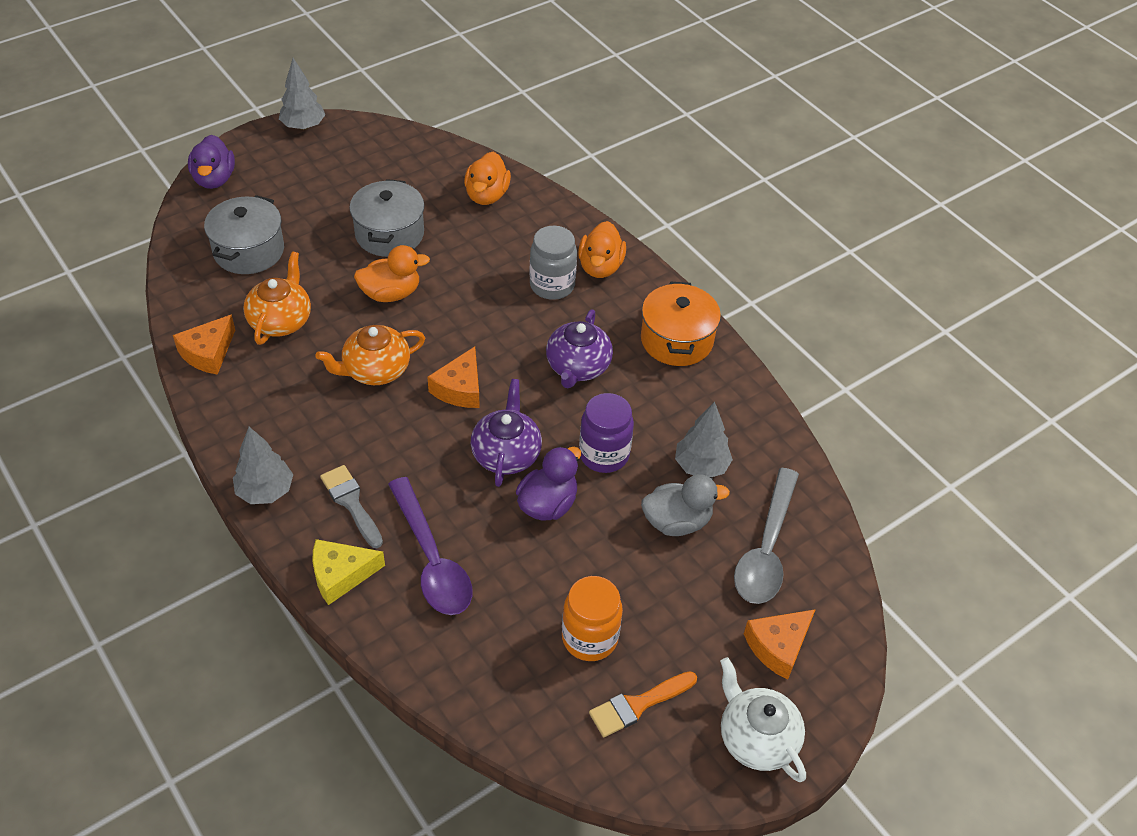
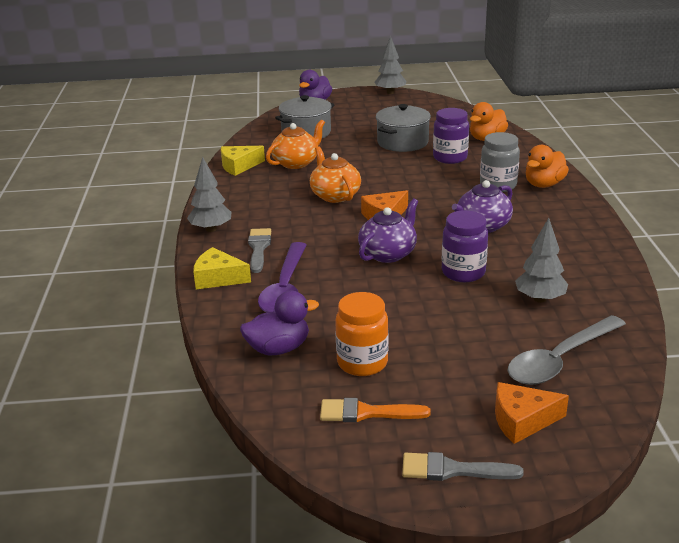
camera: 35 degrees right, 20 degrees down
(208, 353) = (239, 166): orange cheese -> yellow cheese
(375, 370) = (335, 195): orange teapot -> orange teapot turned 60 degrees clockwise
(391, 293) = (378, 166): orange duck -> none
(466, 248) = (450, 158): none -> purple jar
(547, 504) = (396, 285): purple duck -> purple duck (278, 348)
(676, 340) = (576, 231): orange pot -> none
(677, 522) = (492, 322): grey duck -> none
(756, 738) = (452, 470): white teapot -> grey brush

